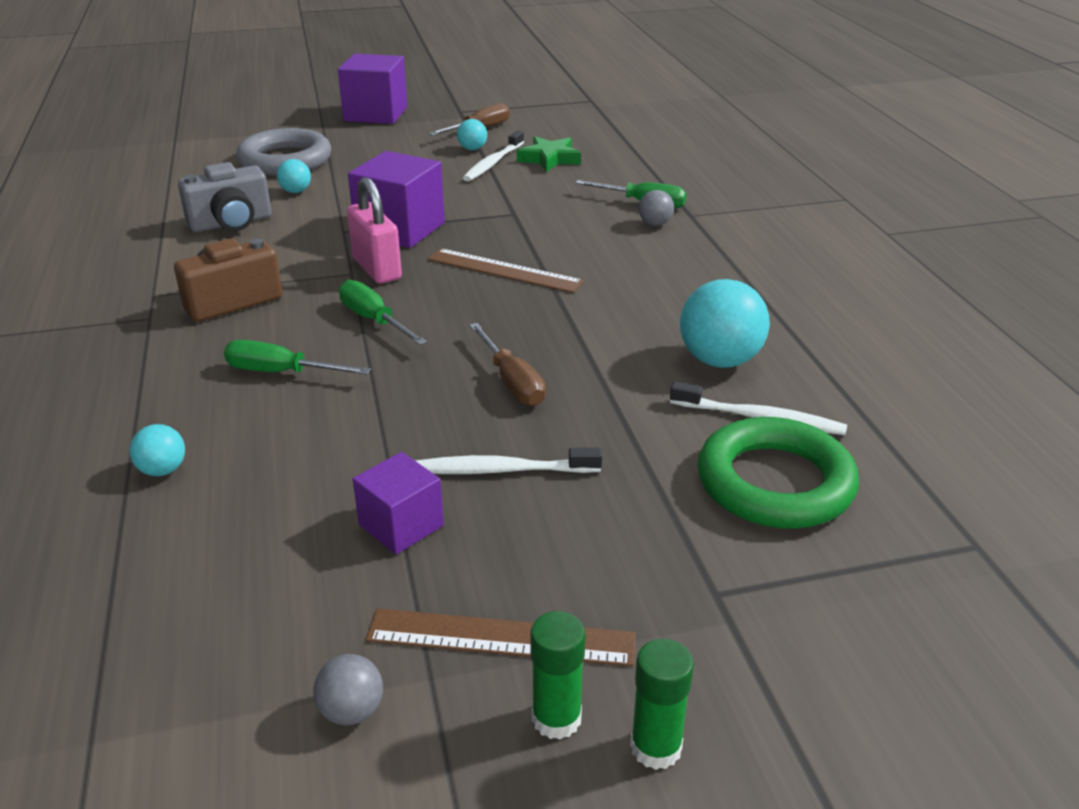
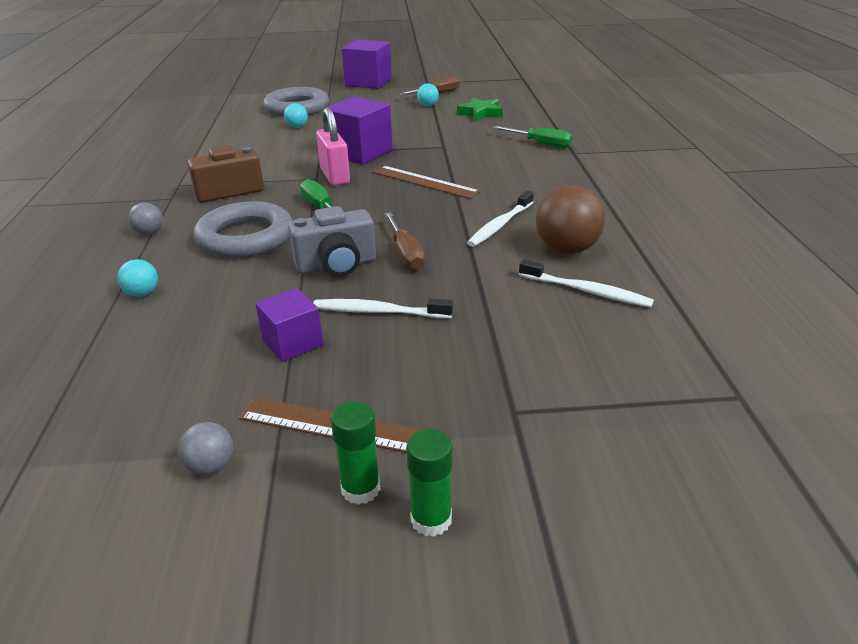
camera: 10 degrees right, 0 degrees up
(231, 223) = (247, 144): grey camera -> grey camera (336, 265)
(281, 372) = (245, 237): green screwdriver -> grey ring
(493, 163) = (439, 114): white toothbrush -> white toothbrush (500, 225)
(655, 224) = (545, 157): grey ball -> grey ball (149, 233)
(719, 360) = (566, 249): turquoise ball -> brown ball
(775, 483) = (585, 337): green ring -> none

